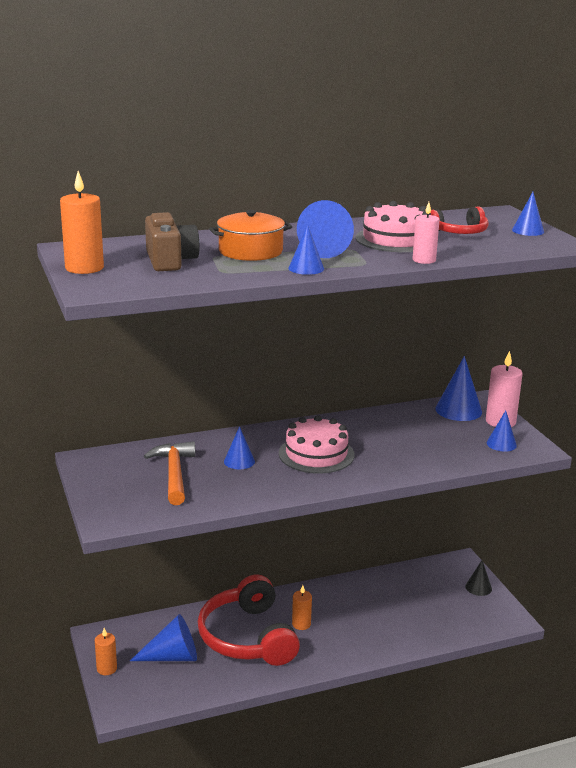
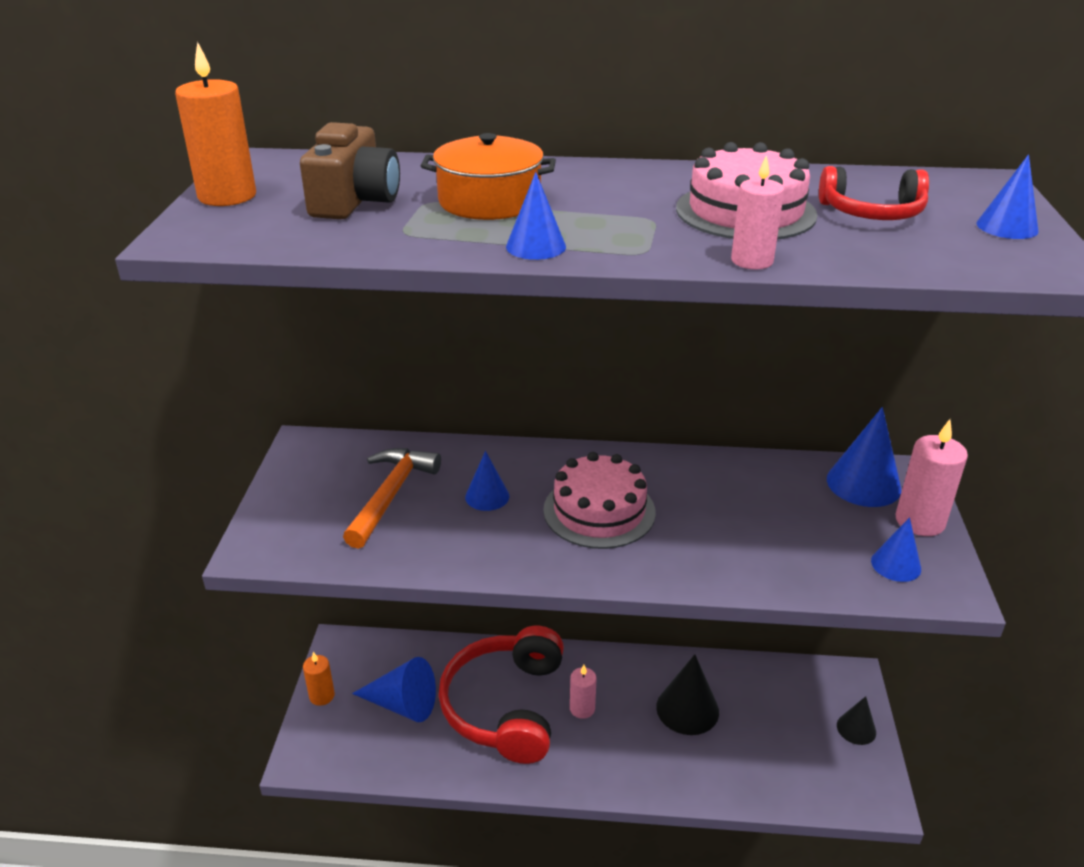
camera: 25 degrees right, 10 degrees up
(301, 624) = (582, 708): orange candle -> pink candle
(321, 249) = (602, 213): blue cone -> none
(370, 605) = (687, 709): none -> black cone

